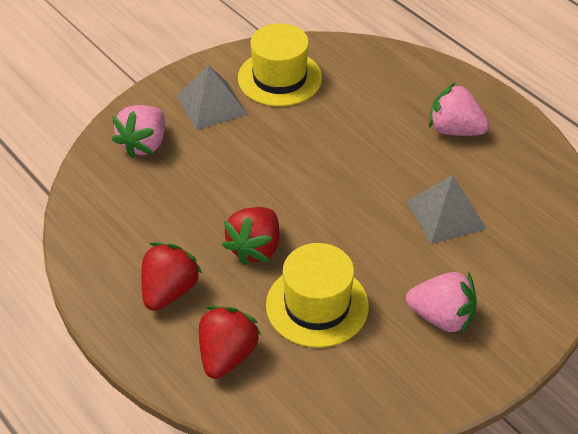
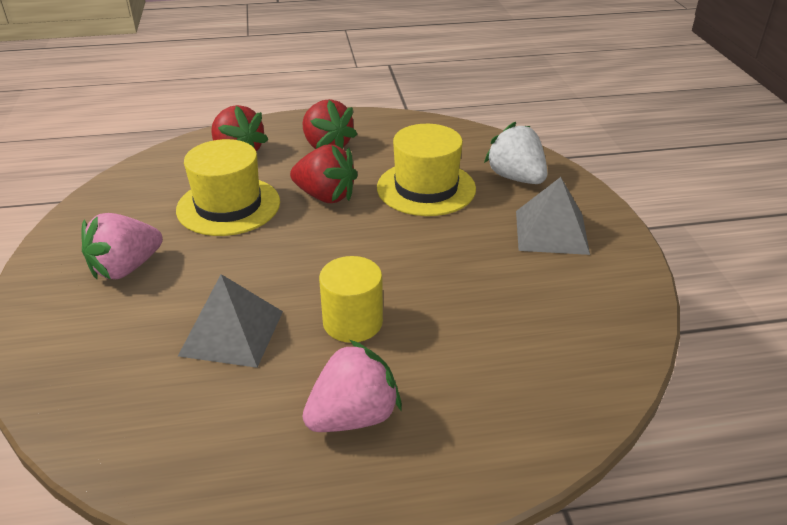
camera: 120 degrees right, 10 degrees down
(144, 144) = (516, 178): pink strawberry -> white strawberry
(255, 248) = (325, 196): red strawberry -> red strawberry turned 150 degrees clockwise
(279, 78) = (571, 296): yellow hat -> yellow hat (426, 188)
(386, 163) = (352, 322): none -> yellow cylinder

